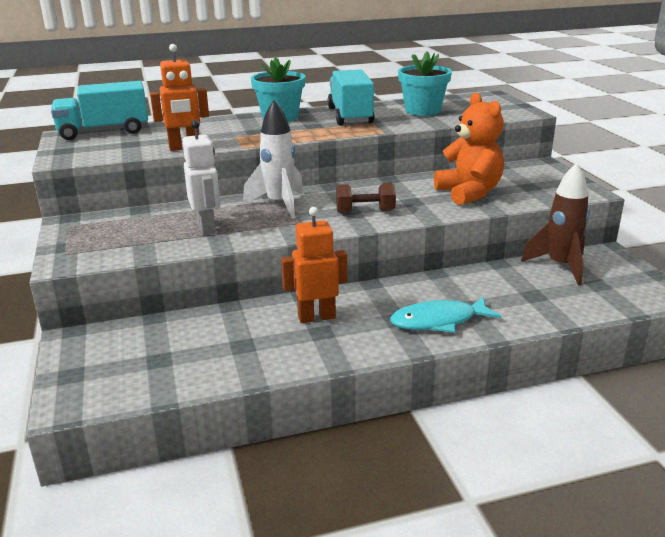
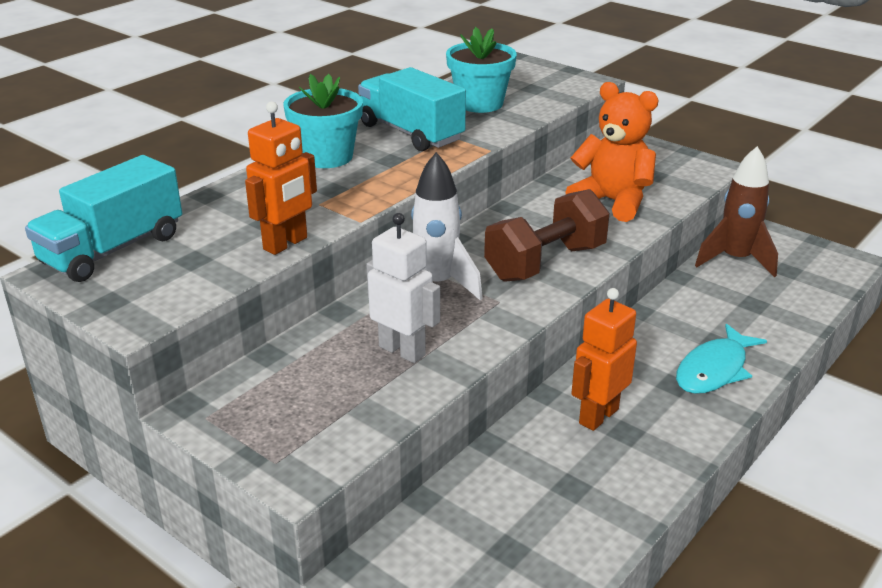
camera: 35 degrees left, 5 degrees up
(365, 212) = (545, 263): brown dumbbell -> brown dumbbell, size x1.66

